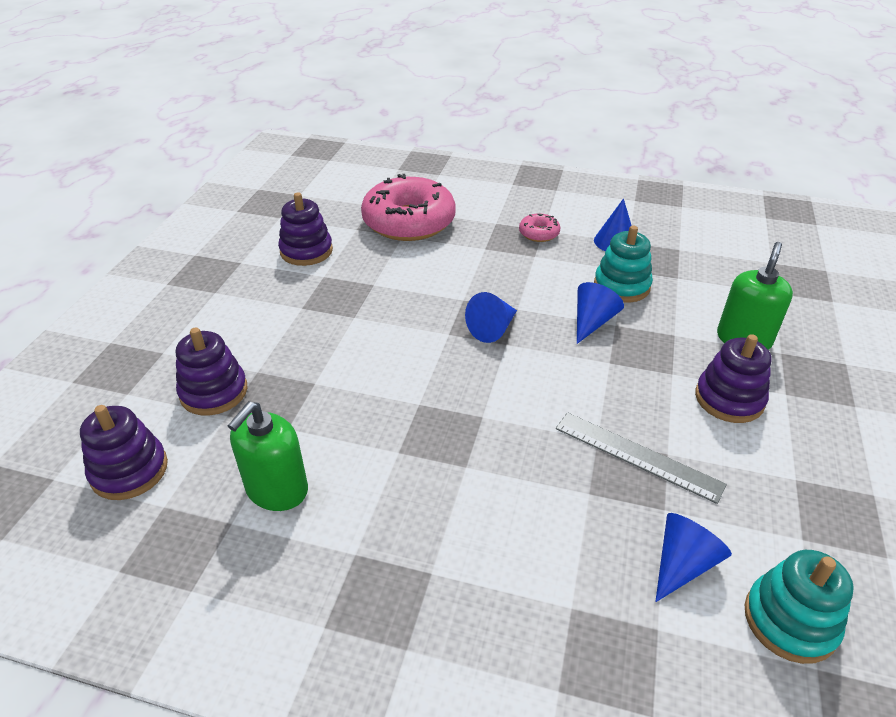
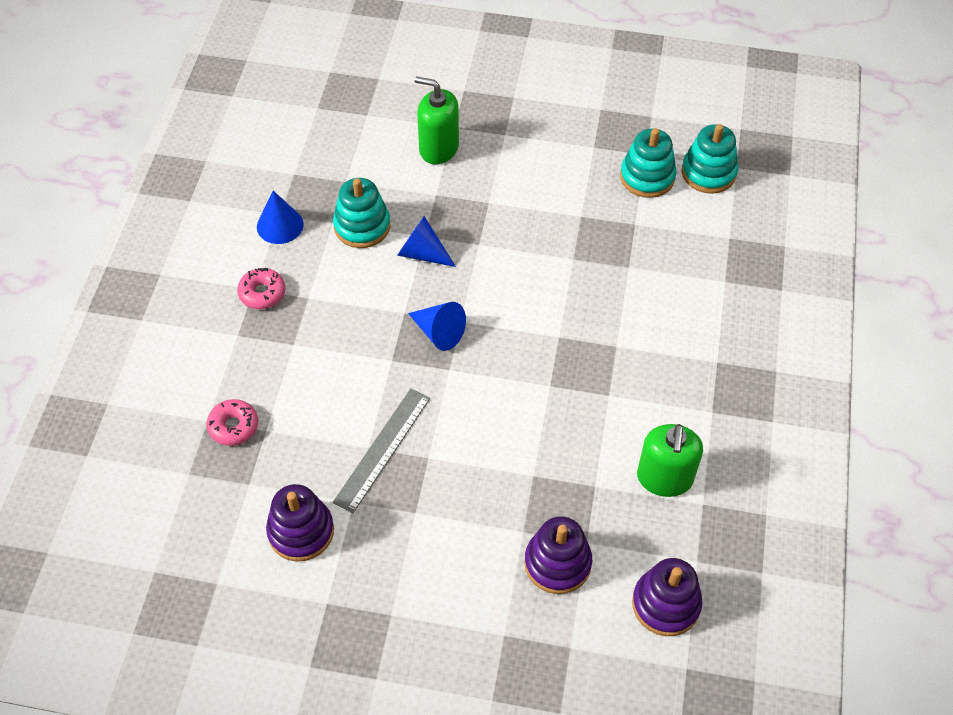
camera: 95 degrees left, 15 degrees up
(277, 490) = (664, 478): green soap dispenser -> green soap dispenser turned 75 degrees clockwise
(409, 222) = (233, 426): pink donut -> pink donut, size x0.43
(637, 456) = (586, 234): grey ruler -> grey ruler (382, 449)
(682, 564) = (679, 219): blue cone -> none
(729, 399) = (516, 170): purple stacking toy -> none
(756, 534) = (647, 177): none -> turquoise stacking toy

